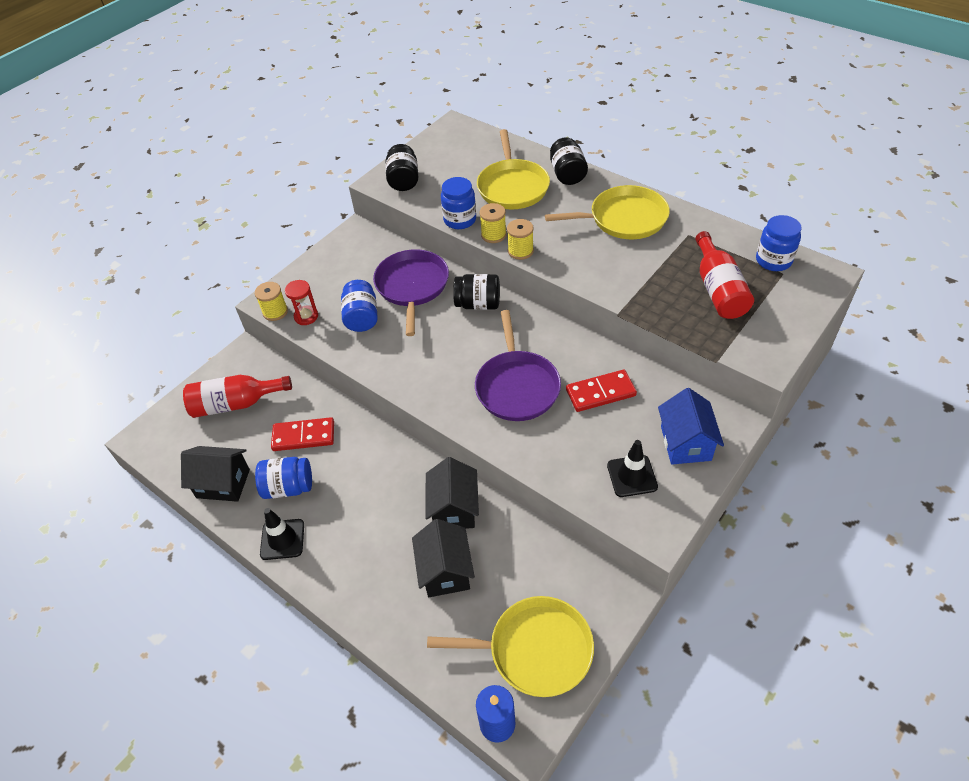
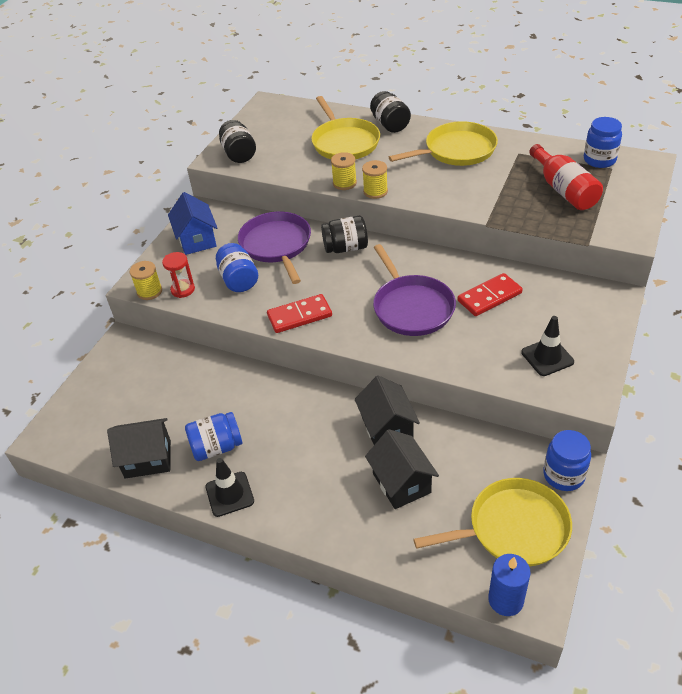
camera: 15 degrees left, 5 degrees down
(235, 404) = (132, 386): red bottle -> none
(303, 436) = (213, 399): red domino -> red domino (299, 316)
(460, 220) = (307, 177): blue jar -> blue jar (563, 475)
(685, 443) = (582, 321): blue house -> blue house (197, 240)

